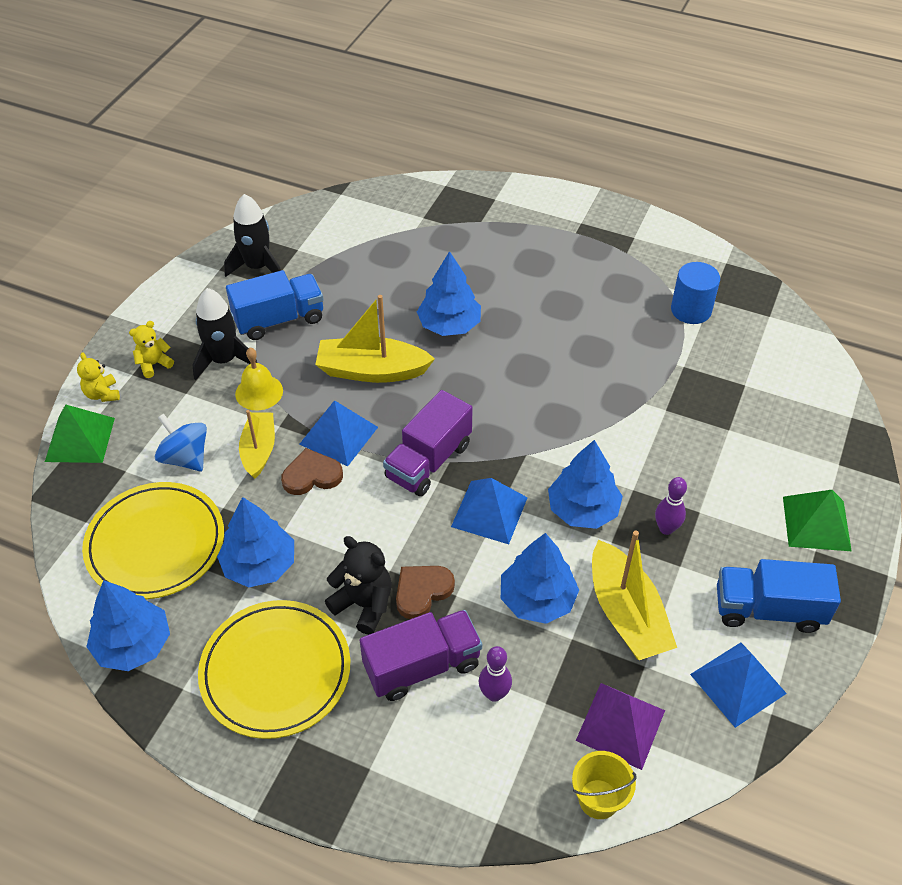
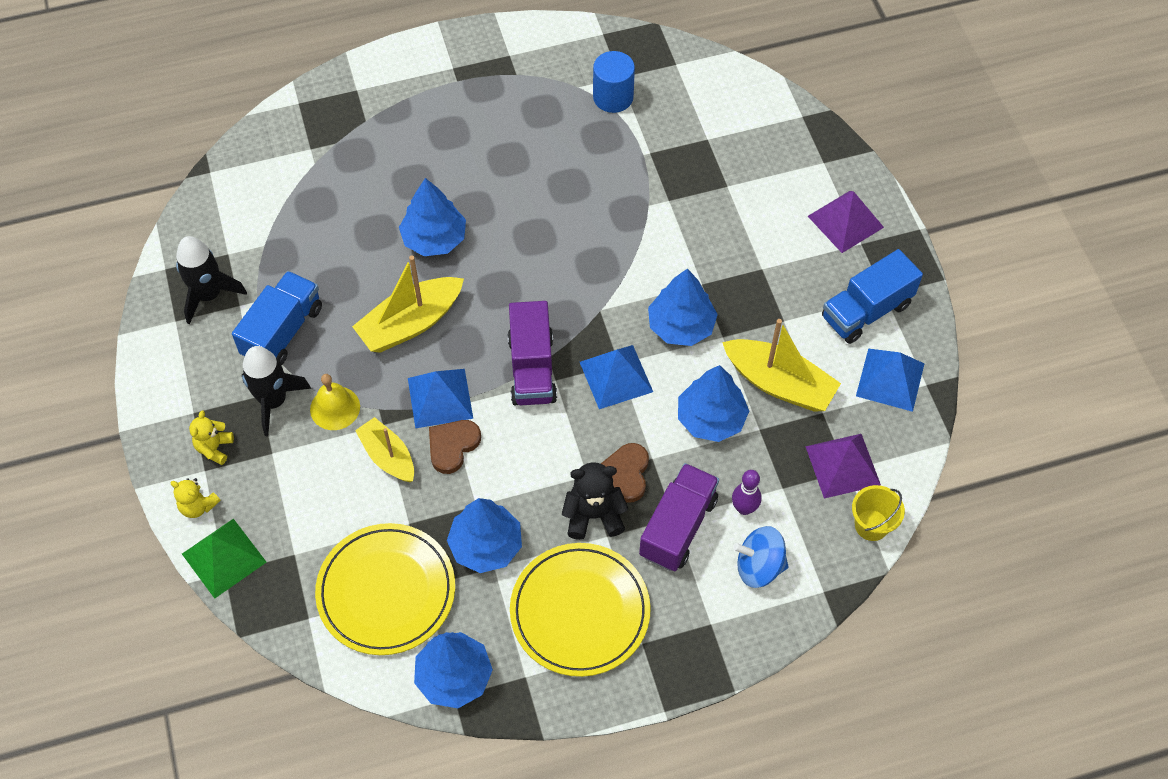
camera: 40 degrees left, 10 degrees up
(185, 458) = (333, 507): blue spinning top -> blue spinning top (759, 566)
(666, 528) = (751, 298): purple bowling pin -> none
(816, 523) = (845, 221): green pyramid -> purple pyramid

